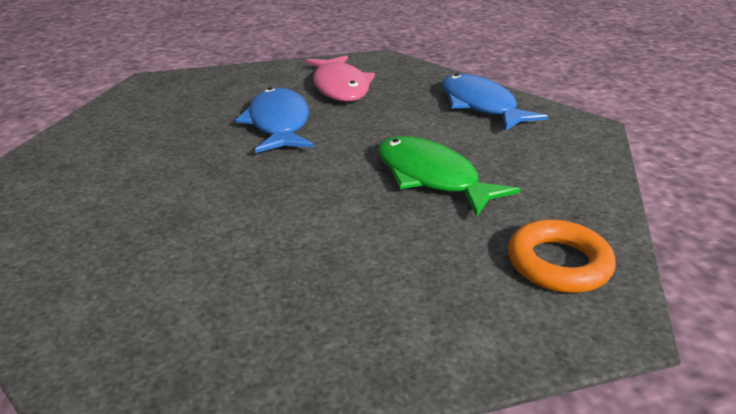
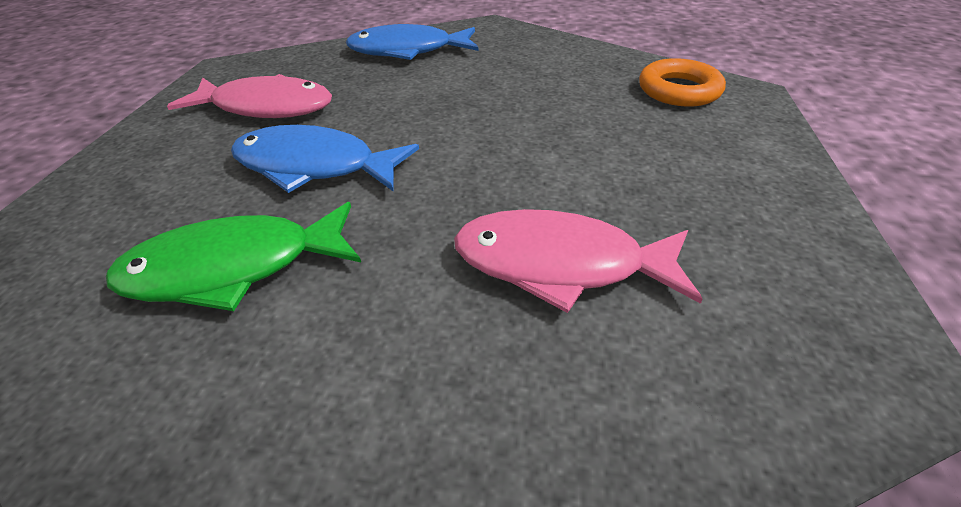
camera: 65 degrees left, 10 degrees up
(210, 238) = (560, 264): none -> pink fish
(431, 178) = (523, 105): green fish -> green fish (234, 268)

